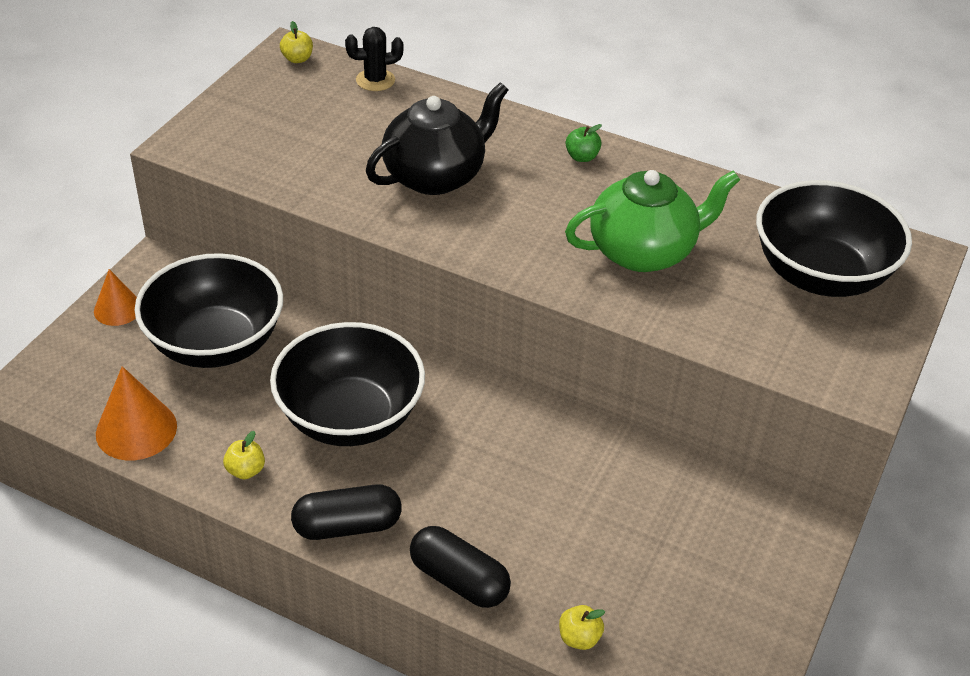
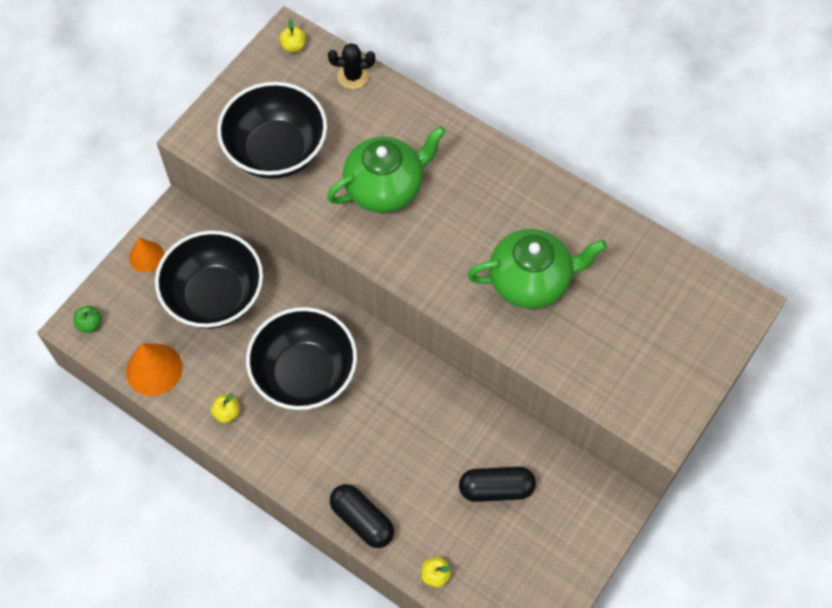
camera: 10 degrees right, 20 degrees up
(347, 526) = (292, 467): black capsule -> black capsule (496, 489)
(435, 176) = (385, 187): black teapot -> green teapot
(582, 157) = (503, 177): green apple -> green apple (90, 324)
(820, 274) = (661, 317): black bowl -> black bowl (276, 151)

